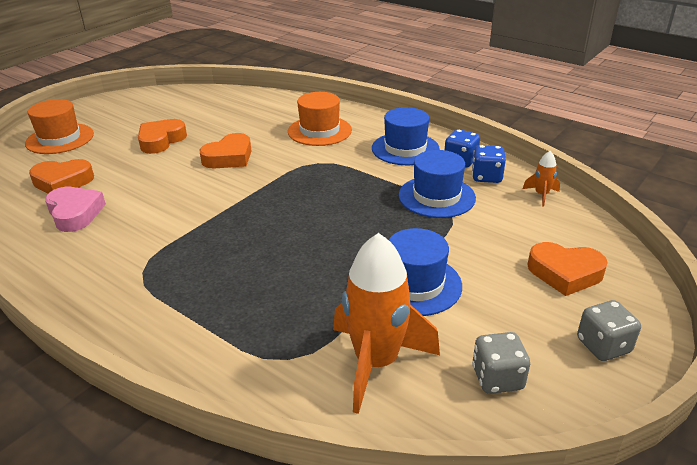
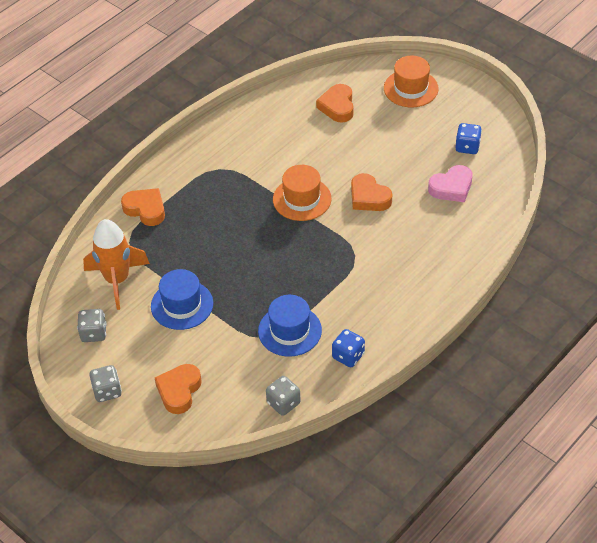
camera: 95 degrees right, 15 degrees up
(75, 213) = (292, 123): pink heart -> pink heart (451, 188)
(161, 140) = (403, 151): orange heart -> orange heart (145, 209)
(319, 131) = (416, 257): orange hat -> orange hat (302, 199)
(405, 149) = (375, 318): blue hat -> none
(486, 177) = (318, 370): blue dice -> blue dice (467, 147)
(541, 195) = (283, 403): orange rocket -> grey dice

